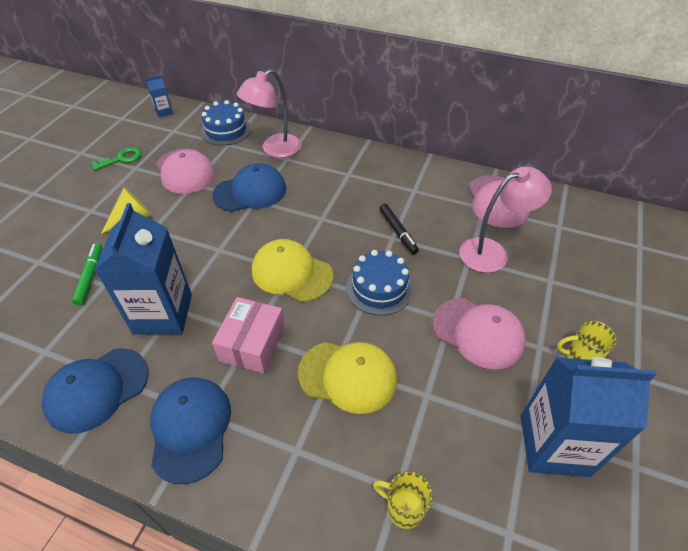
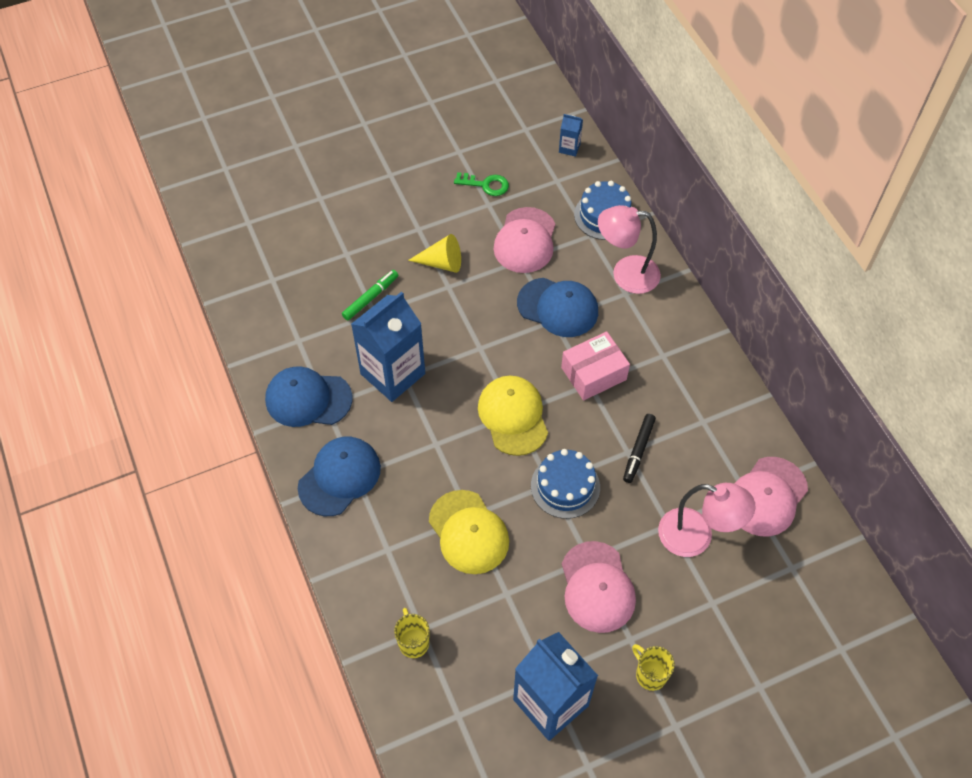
camera: 45 degrees right, 10 degrees up
(252, 344) = (430, 451): pink box -> pink box (593, 373)

